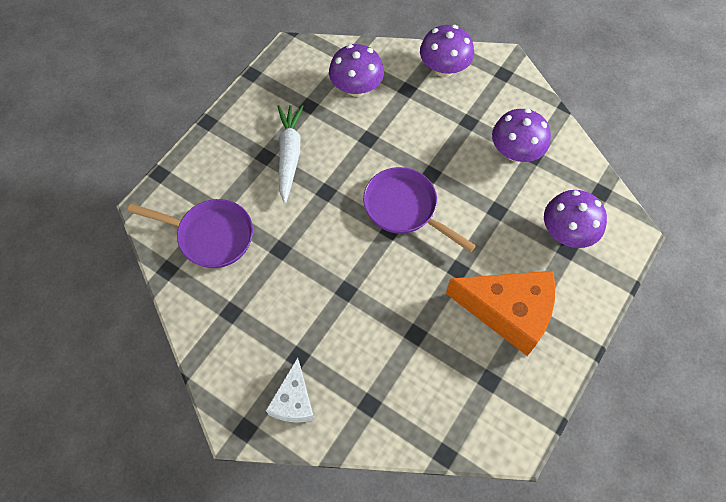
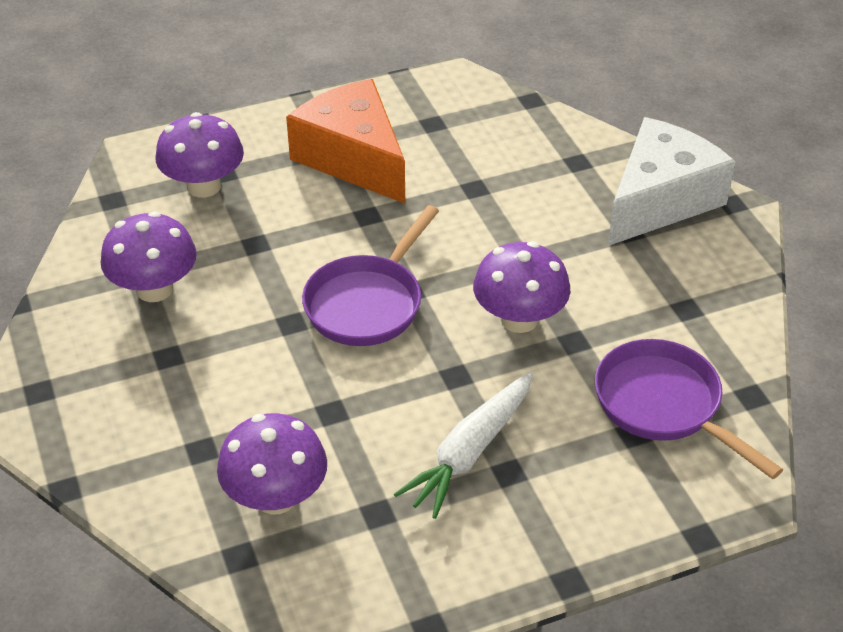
camera: 145 degrees left, 20 degrees down
(294, 401) = (660, 200): white cheese -> white cheese, size x1.78
(404, 208) = (367, 303): purple pan -> purple pan turned 45 degrees clockwise
(444, 68) = (112, 449): purple mushroom -> purple mushroom (519, 319)

